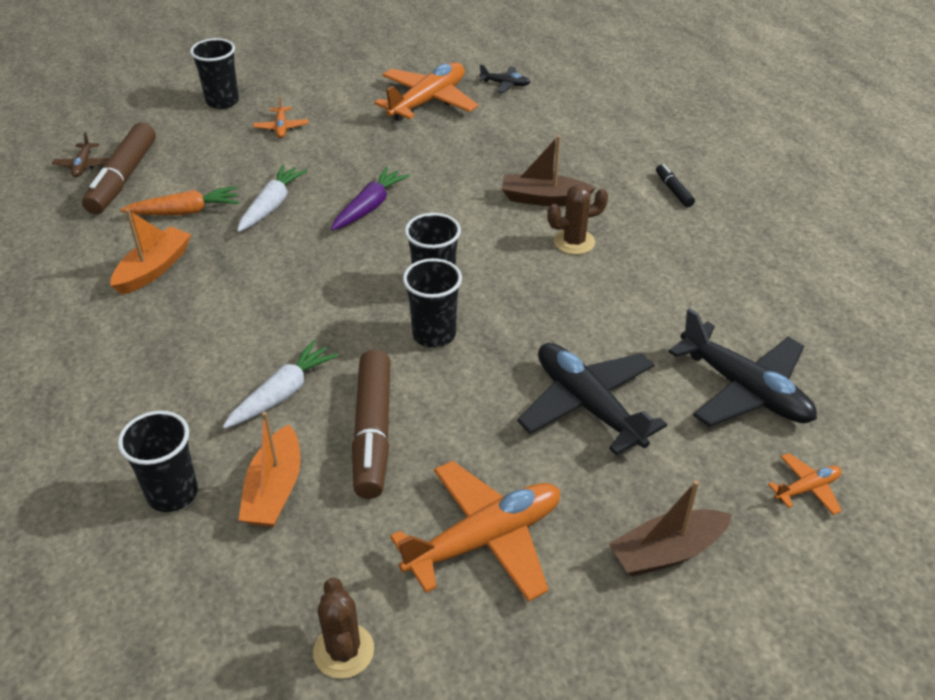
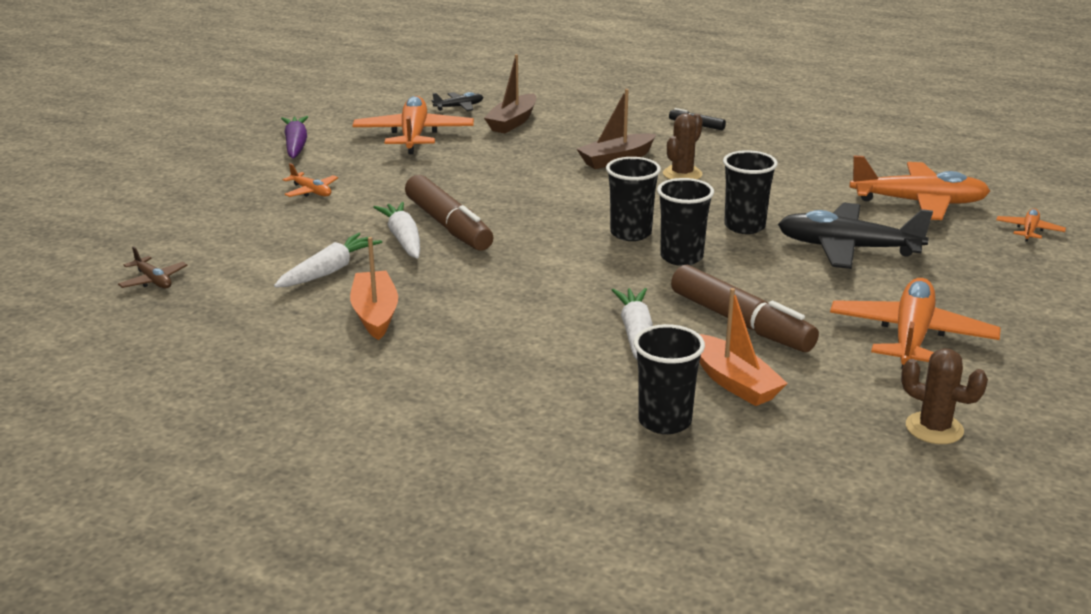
camera: 40 degrees left, 15 degrees down
(123, 178) = (218, 274): brown marker -> brown marker (448, 225)
(185, 212) = (329, 271): orange carrot -> white carrot
(222, 101) = (215, 194): black cup -> black cup (744, 226)
(369, 207) = (490, 210): purple carrot -> purple carrot (296, 145)
(667, 552) = (1014, 291): brown boat -> brown boat (512, 122)
(744, 389) = (919, 203): black plane -> orange plane

